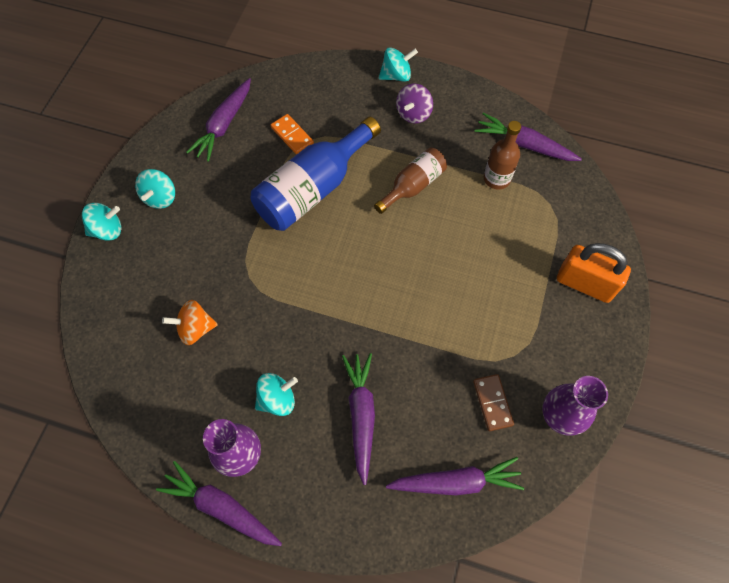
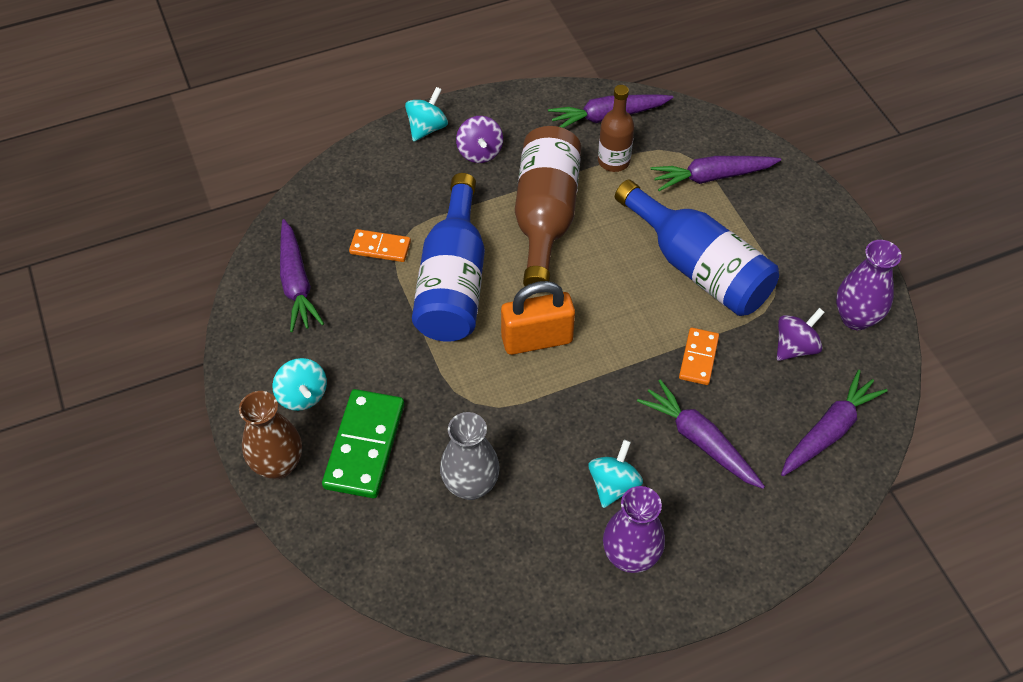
camera: 40 degrees left, 10 degrees down
(107, 230) = (278, 465): turquoise spinning top -> brown vase
(162, 255) = (365, 446): none -> green domino
(195, 329) = (470, 485): orange spinning top -> grey vase
(221, 507) = (659, 612): purple carrot -> purple carrot (711, 177)
(413, 186) = (545, 216): brown bottle -> brown bottle, size x1.74
(417, 358) = (698, 358): none -> orange domino
(481, 295) = (698, 268): none -> blue bottle
(492, 403) = (795, 347): brown domino -> purple spinning top
(584, 284) = (772, 199): orange padlock -> orange padlock (537, 339)

